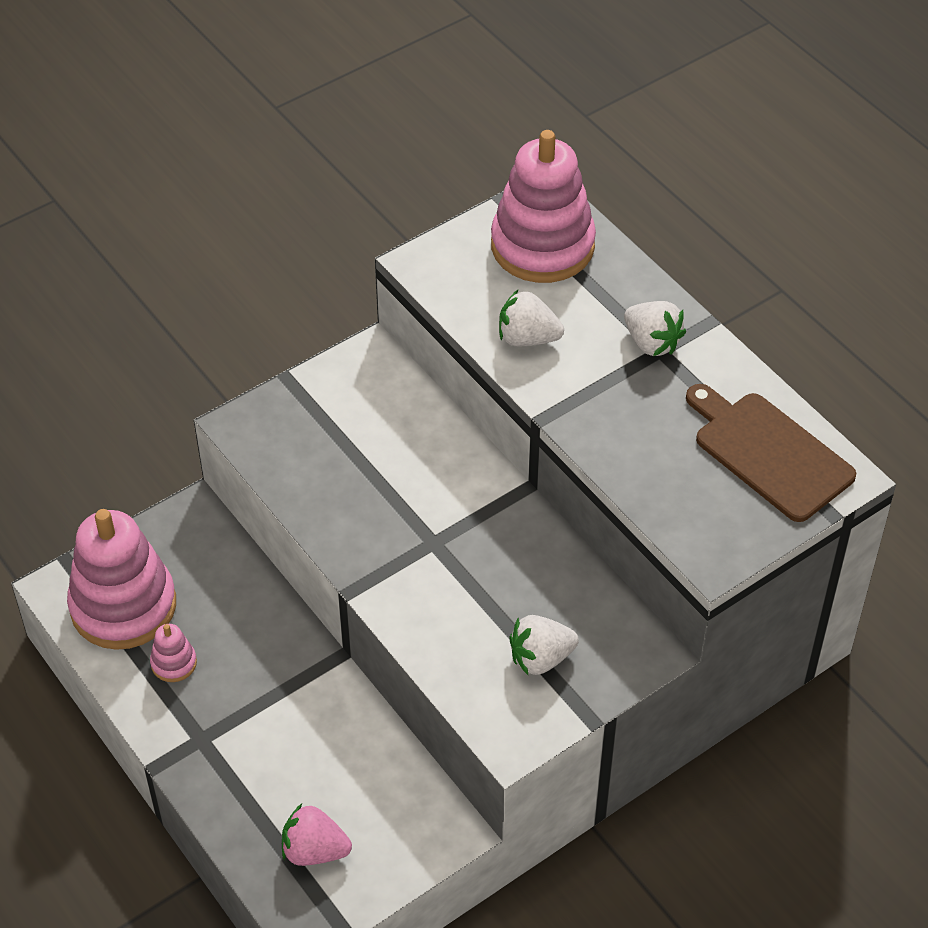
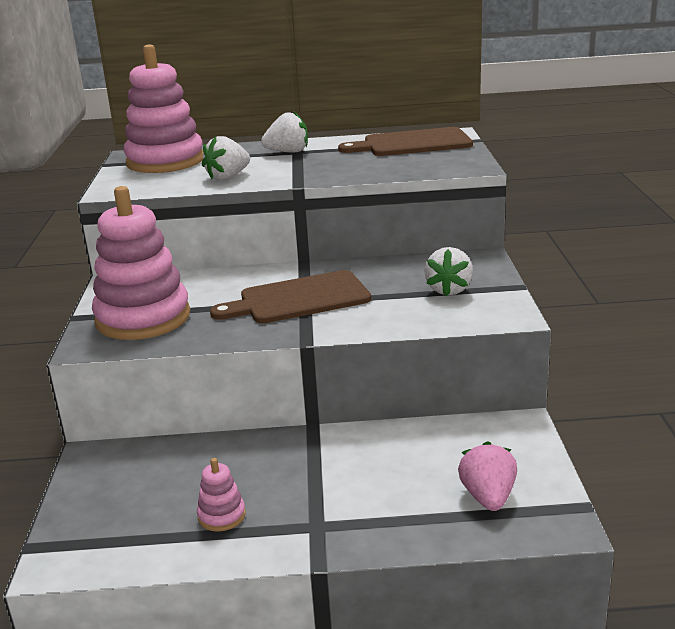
camera: 55 degrees left, 25 degrees down
(123, 606) = (127, 526): pink stacking toy -> pink stacking toy (143, 318)
(314, 850) = (488, 497): pink strawberry -> pink strawberry turned 135 degrees clockwise
(434, 534) = (299, 299): none -> brown cutting board

